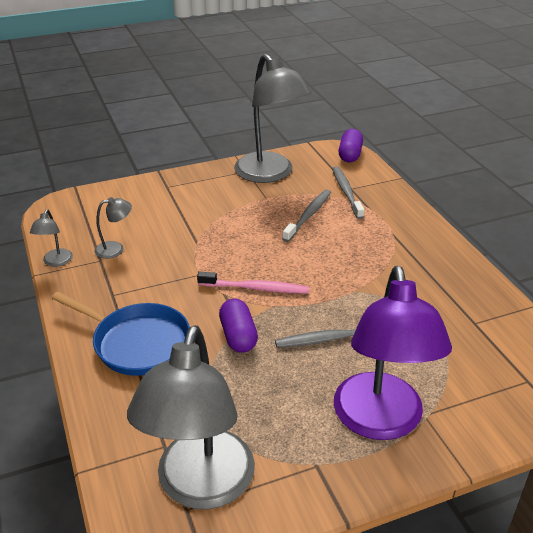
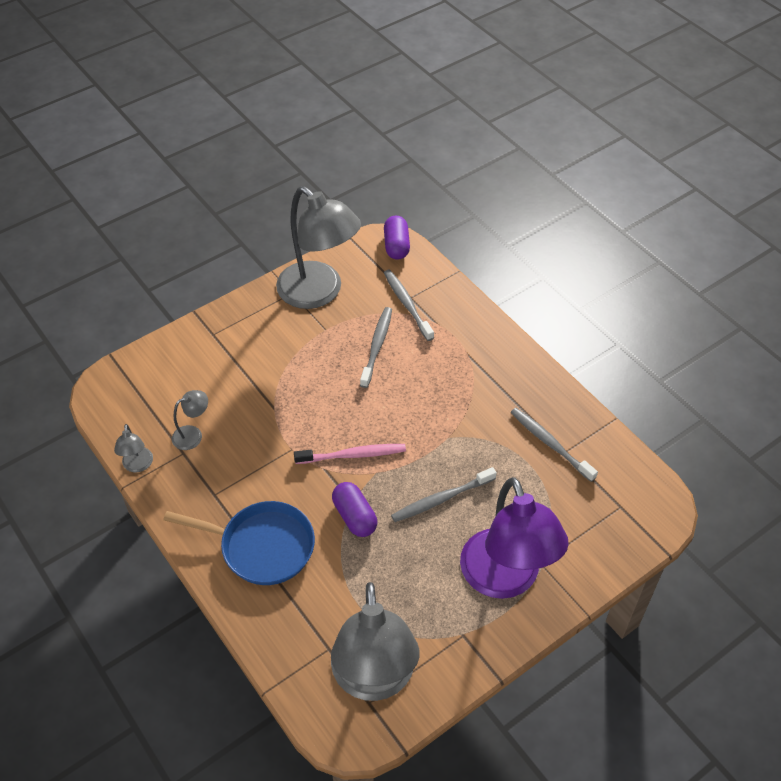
camera: 15 degrees left, 15 degrees up
(459, 314) = (550, 444): none -> grey toothbrush

